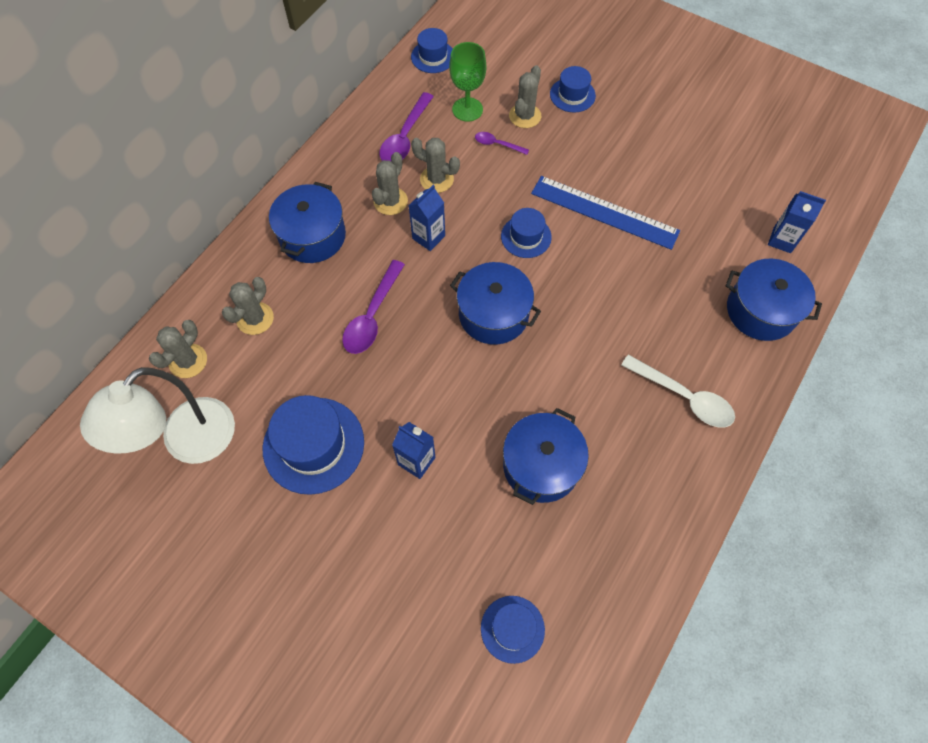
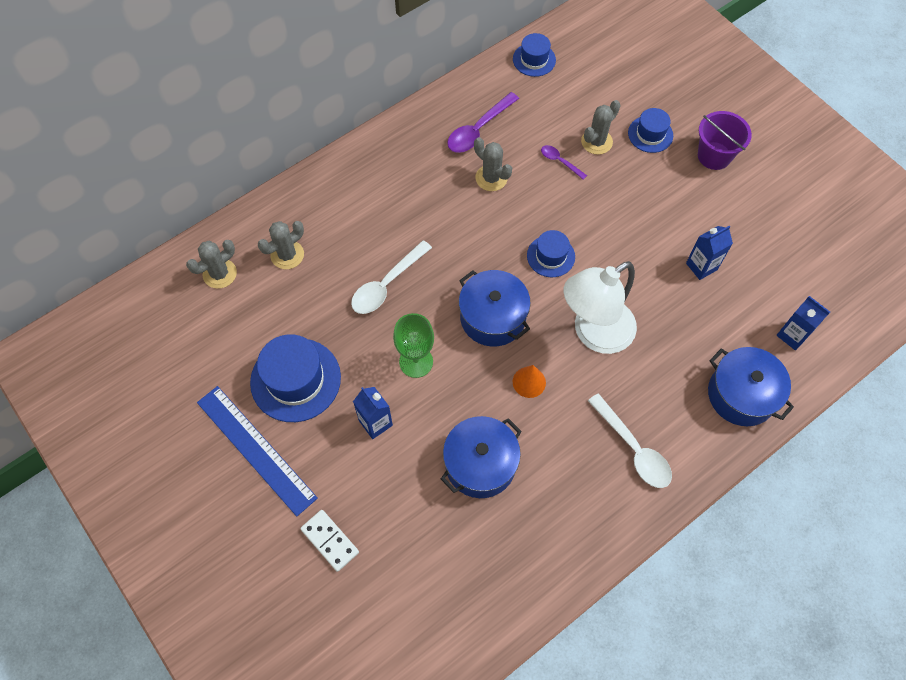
camera: 20 degrees right, 0 degrees up
(188, 443) = (195, 343): white lamp -> white lamp (594, 333)
(312, 236) = (362, 197): blue pot -> none
(372, 315) = (387, 284): purple spoon -> white spoon
(390, 201) = (442, 186): grey cactus -> none
(417, 603) = (330, 541): none -> white domino
(428, 237) = (463, 229): blue carton -> blue carton (701, 266)
(467, 109) = (545, 120): green goblet -> green goblet (416, 362)
(512, 629) = (400, 591): blue hat -> none
(555, 366) = (529, 382): none -> orange cone
(604, 212) = (633, 255): blue ruler -> blue ruler (256, 449)
(639, 98) = (714, 156): none -> purple bucket

